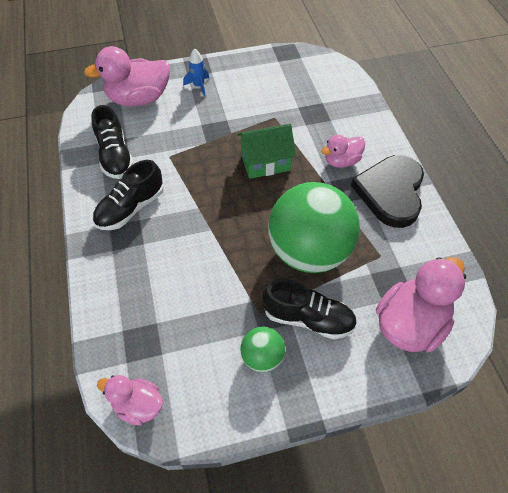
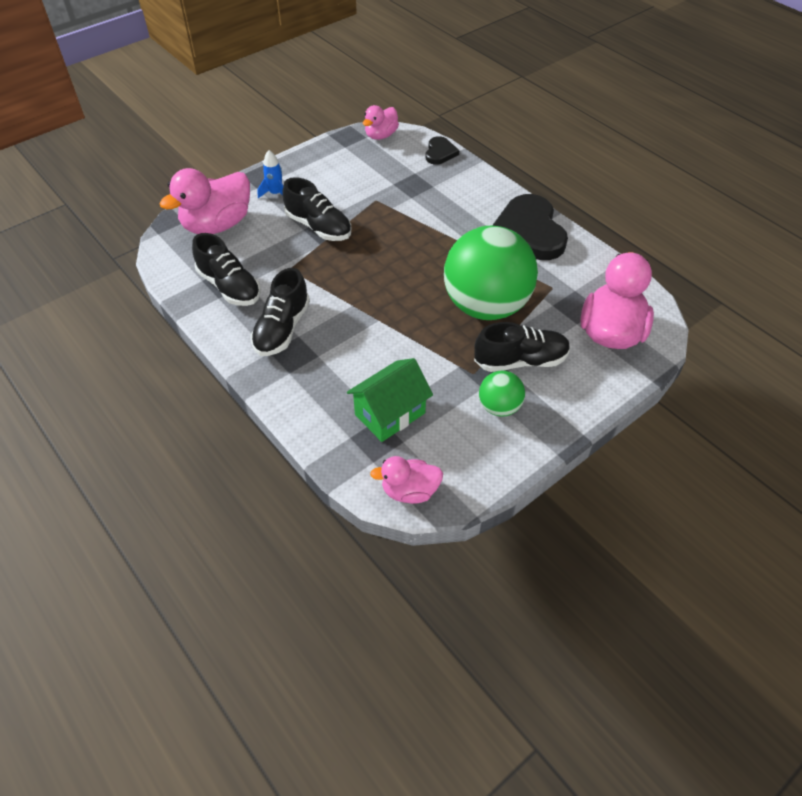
camera: 25 degrees left, 5 degrees down
(214, 126) = (318, 227): none -> black shoe
(265, 162) = (393, 243): green house -> green house (390, 414)
(341, 161) = (467, 219): pink duck -> pink duck (381, 135)
(355, 90) = (440, 153): none -> black heart

